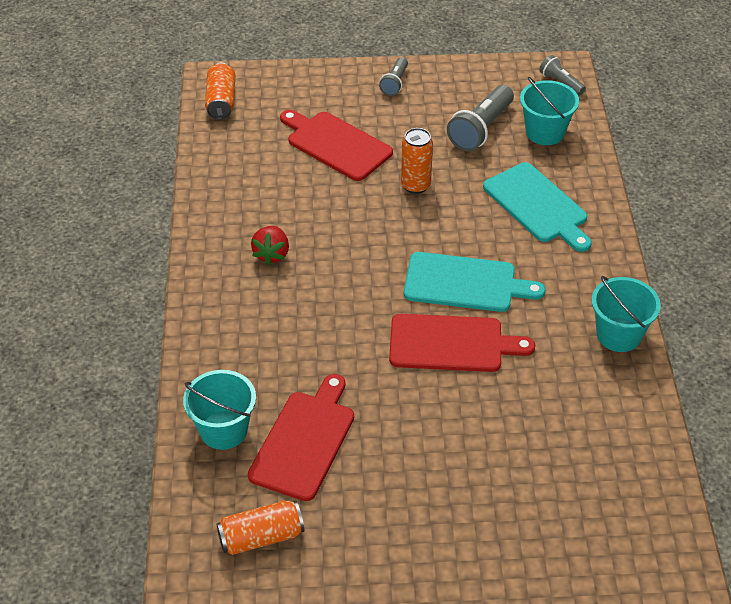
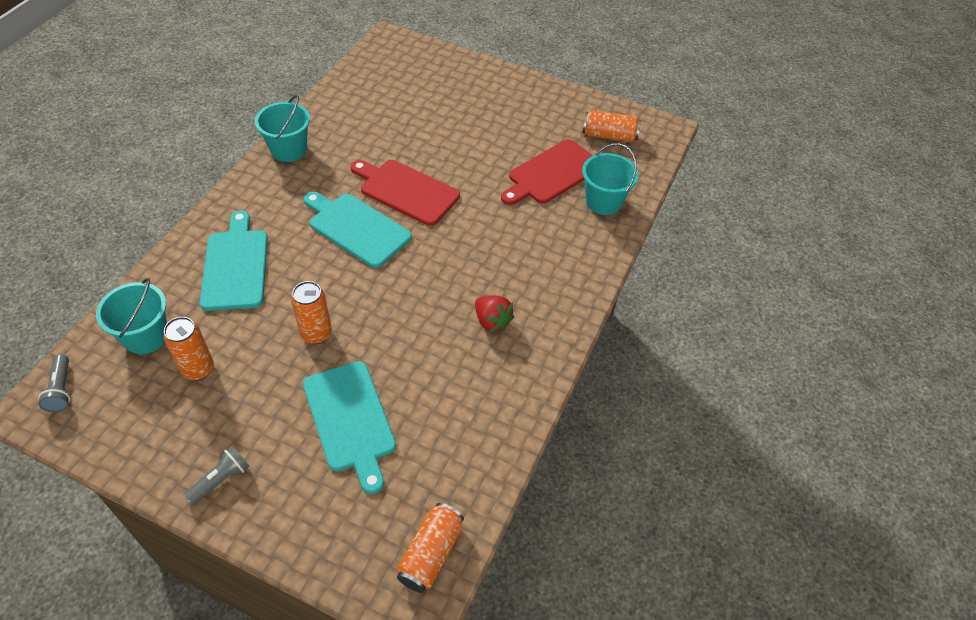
camera: 155 degrees left, 5 degrees up
(271, 254) = (492, 321): red strawberry -> red strawberry turned 105 degrees clockwise
(336, 144) = (350, 420): red cutting board -> turquoise cutting board
(481, 129) = (198, 369): grey flashlight -> orange can

